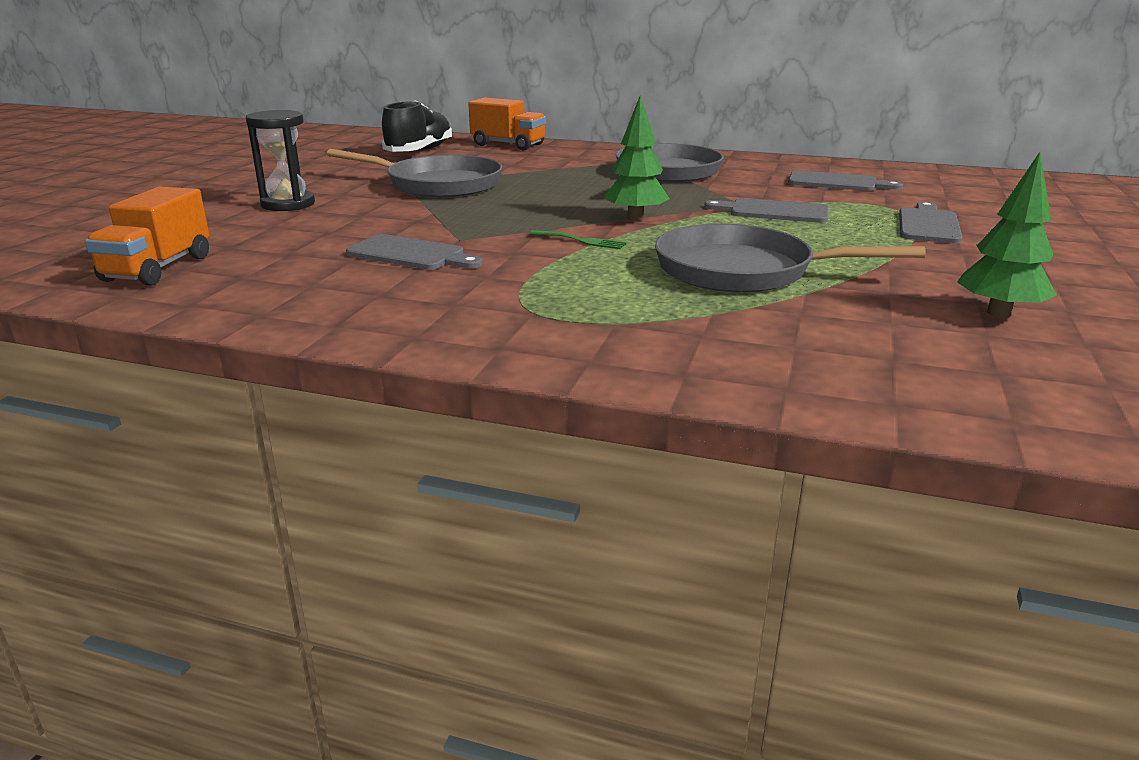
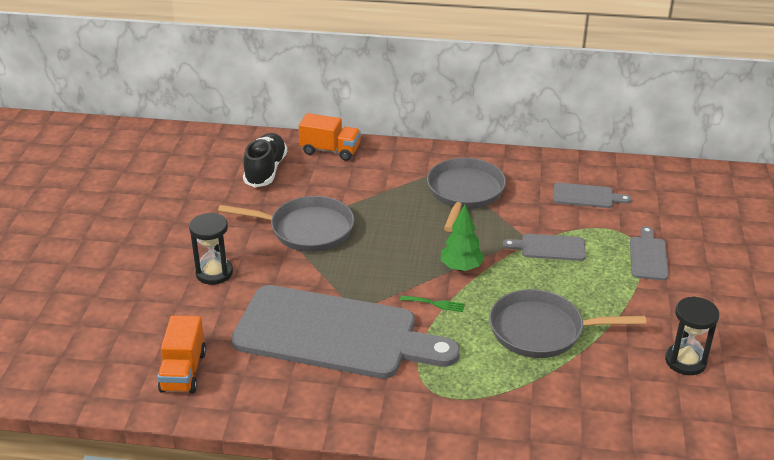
camera: 10 degrees left, 10 degrees up
(410, 254) = (334, 334): grey cutting board -> grey cutting board, size x2.47
(998, 313) = (685, 361): green tree -> black hourglass

